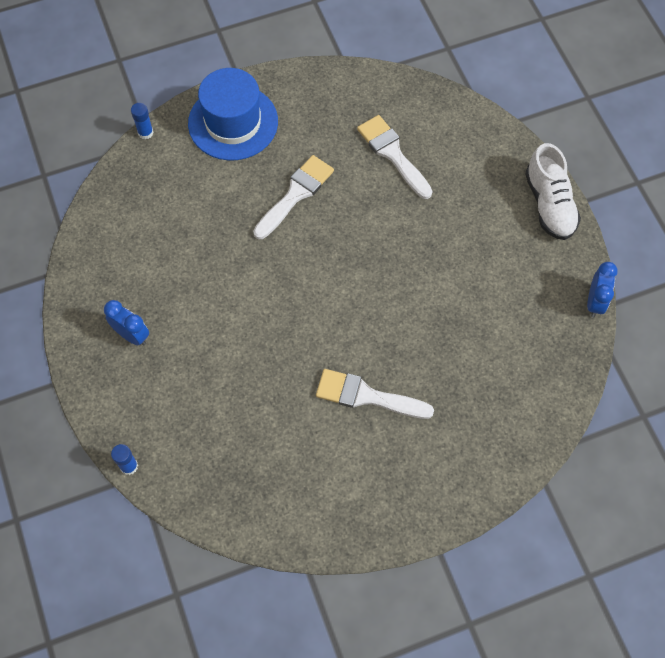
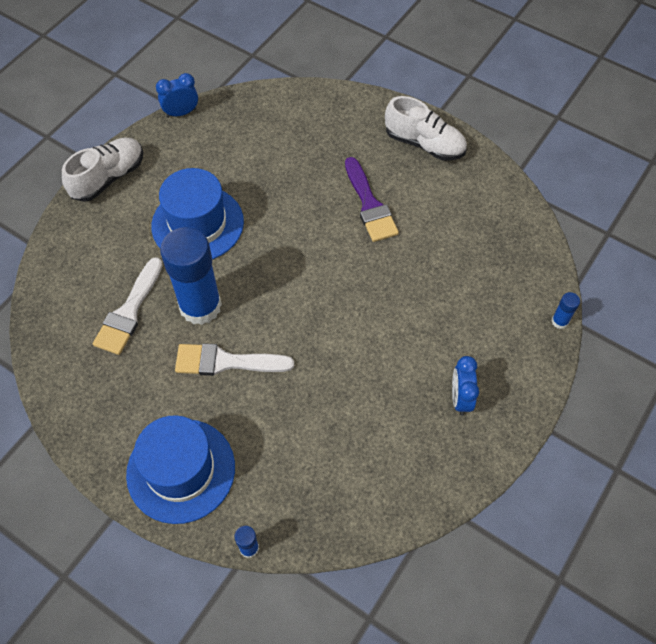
camera: 125 degrees left, 5 degrees down
(360, 204) = (200, 306): none -> blue glue stick
(366, 396) = (370, 205): white brush -> purple brush
(403, 499) = (424, 144): none -> white shoe
(447, 245) = (197, 224): none -> blue hat

